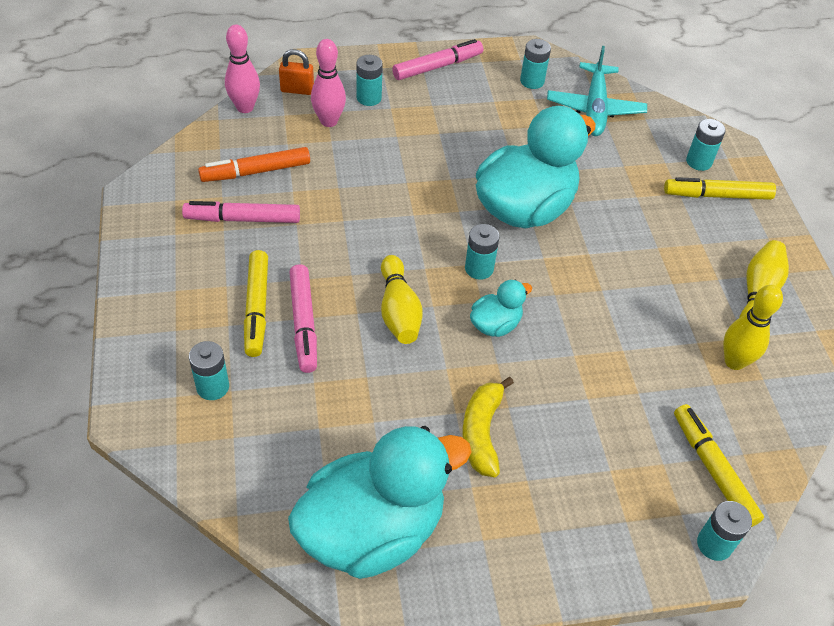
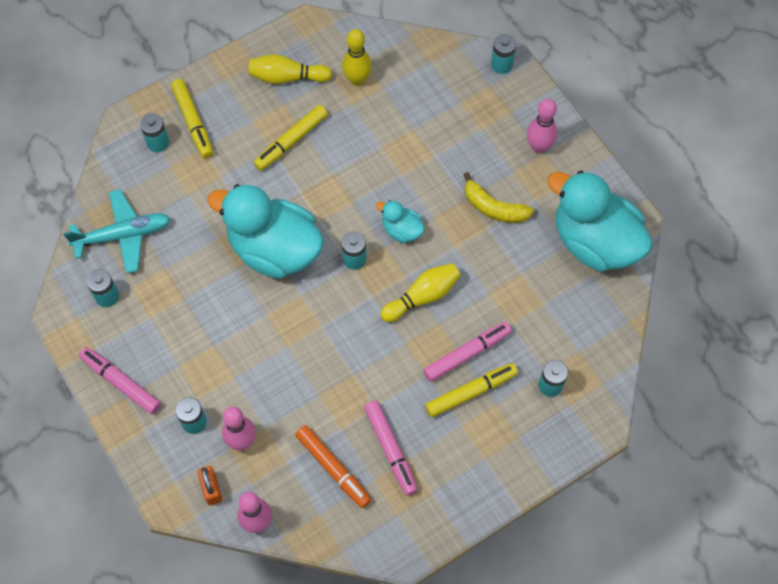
camera: 110 degrees left, 15 degrees up
(481, 432) = (494, 208): yellow banana -> yellow banana turned 45 degrees clockwise
(554, 530) = (539, 147): none -> pink bowling pin
(713, 469) = (450, 75): yellow marker -> yellow marker (291, 141)

